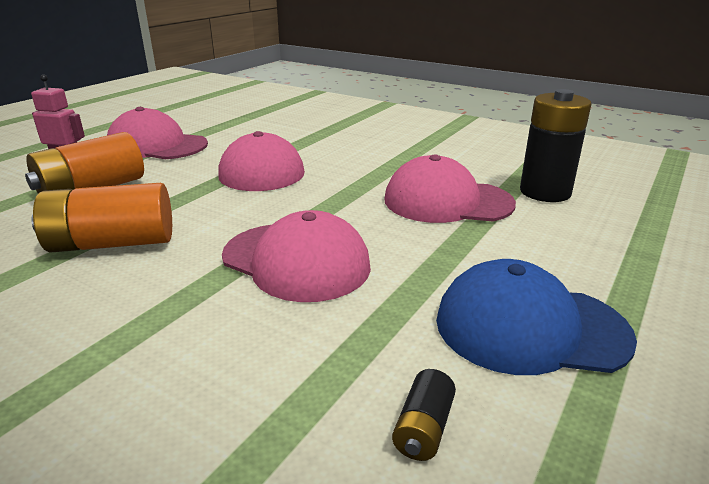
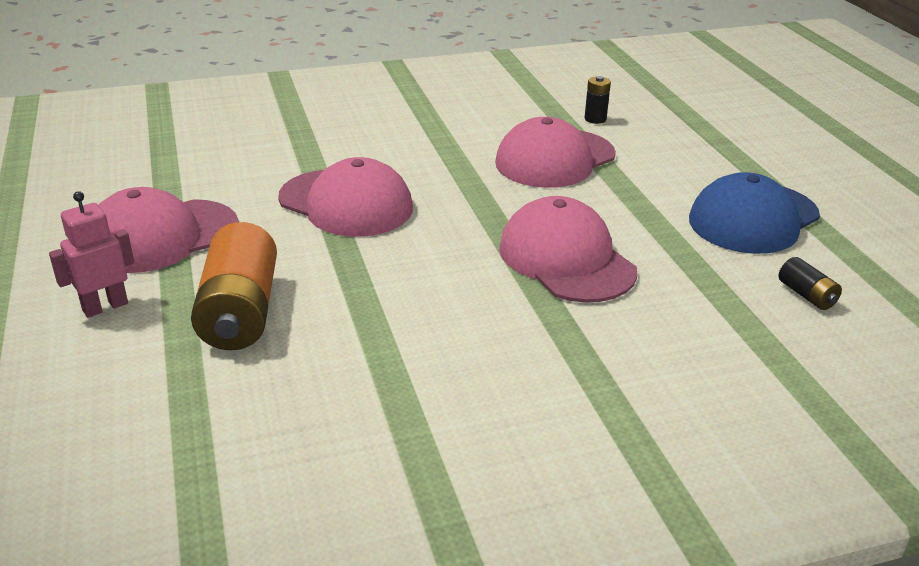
camera: 50 degrees left, 5 degrees up
(112, 243) = (407, 334): orange battery -> none
(296, 261) = (566, 259): pink cap -> pink cap turned 105 degrees counterclockwise
(545, 192) = (595, 119): black battery -> black battery, size x0.46

